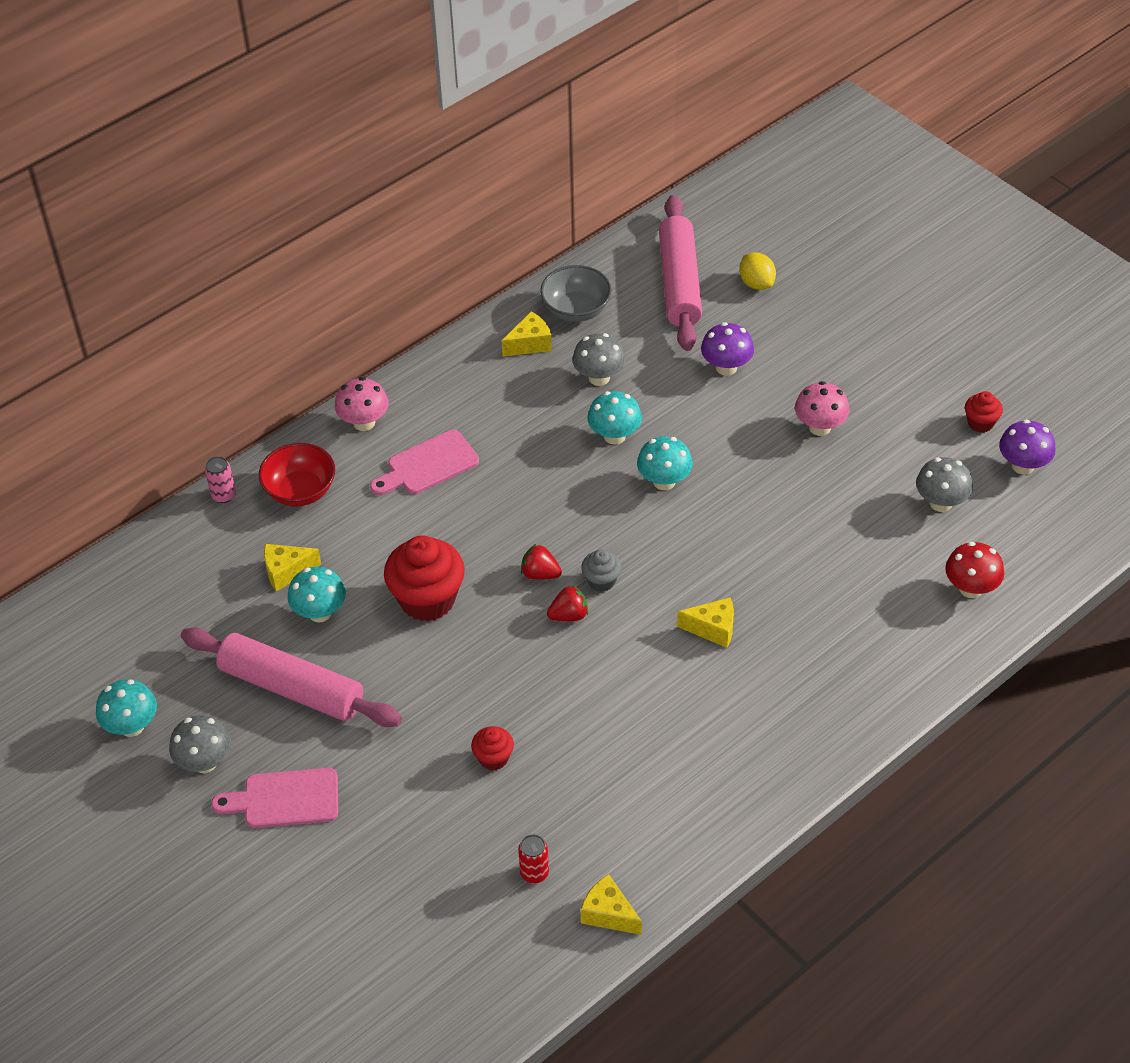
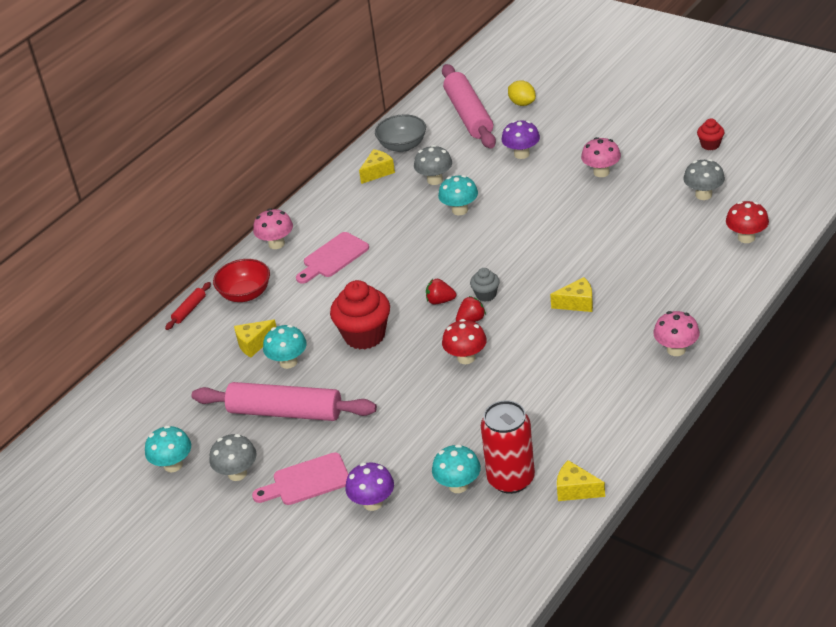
camera: 10 degrees left, 10 degrees down
(224, 495) = (189, 310): pink can -> red rolling pin
(493, 758) = (452, 417): red cupcake -> none
(534, 873) = (511, 479): red can -> red can, size x2.17
(542, 672) = (466, 358): none -> red mushroom
(664, 481) = (506, 227): turquoise mushroom -> turquoise mushroom (458, 485)
(813, 739) = (676, 349): none -> pink mushroom
(1022, 466) = (750, 161): purple mushroom -> purple mushroom (373, 503)

